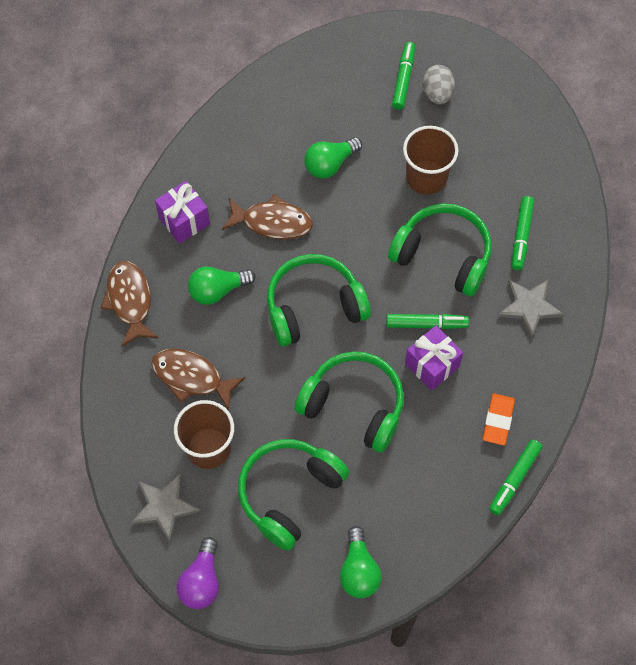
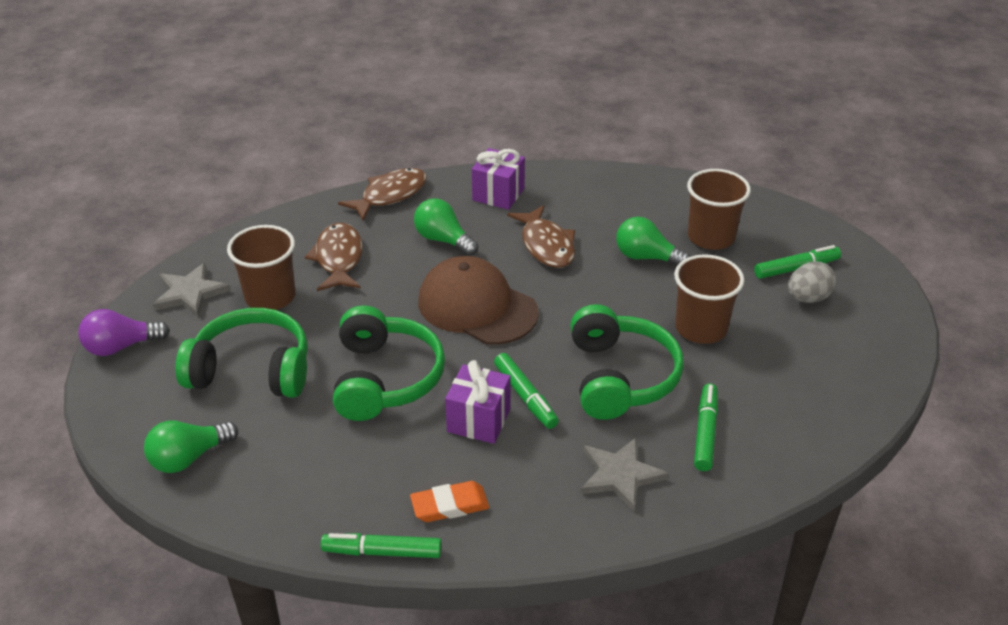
camera: 60 degrees right, 25 degrees down
(314, 307) = (477, 307): green headphones -> brown cap
(335, 109) = (711, 237): none -> brown cup
(521, 236) = (705, 432): green marker -> green marker turned 120 degrees clockwise

